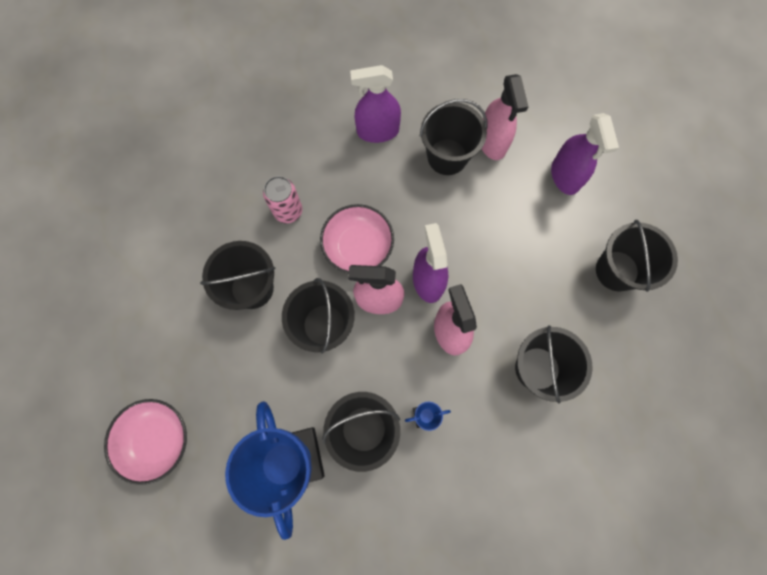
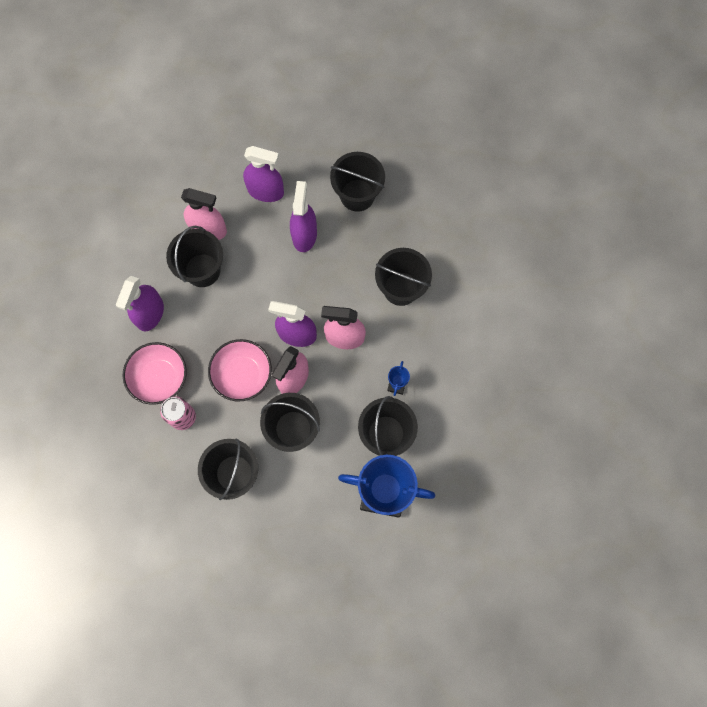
camera: 65 degrees left, 0 degrees up
(157, 439) = (320, 596): pink bowl -> pink bowl (159, 377)
(540, 237) = (304, 235): none -> purple spray bottle

